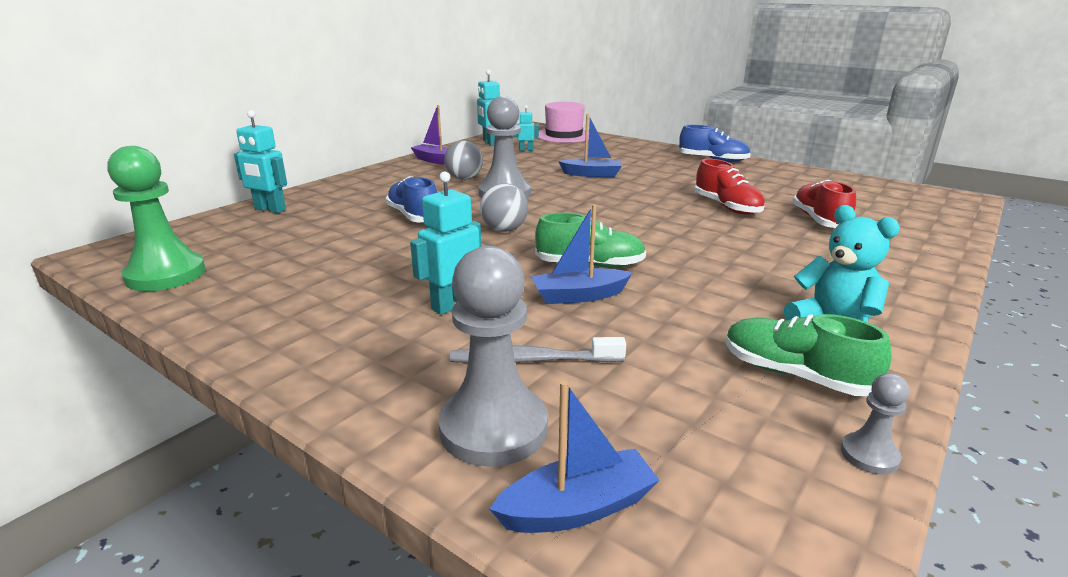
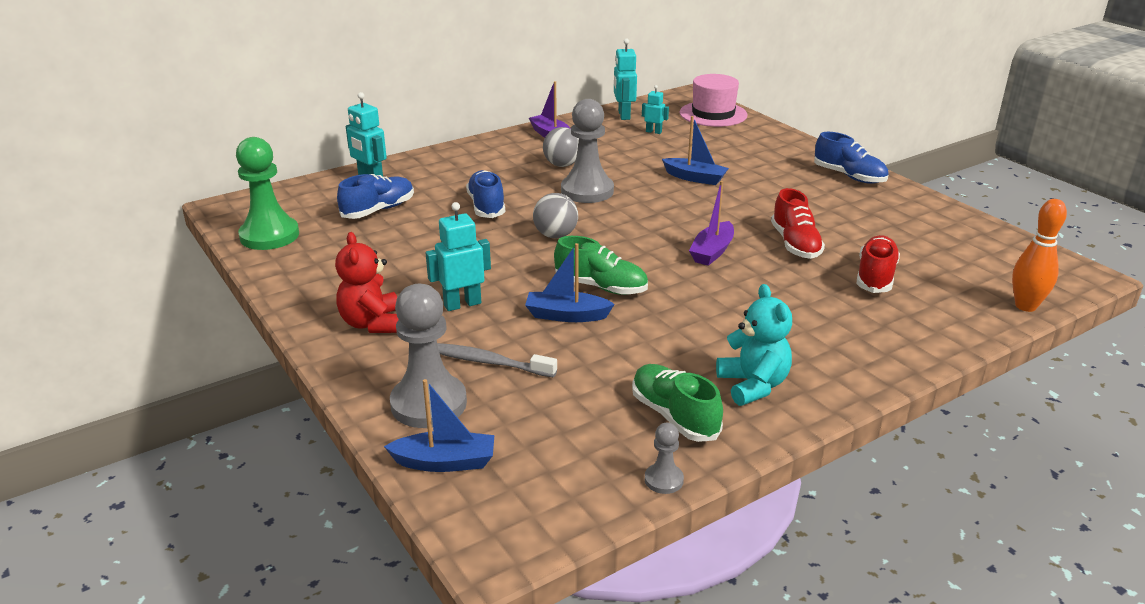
camera: 20 degrees right, 5 degrees up
(294, 234) = (378, 210): none -> blue shoe
(352, 345) = (372, 323): none -> red teddy bear
(664, 222) = (712, 252): none -> purple boat
(955, 223) = (1025, 306): none -> orange bowling pin

